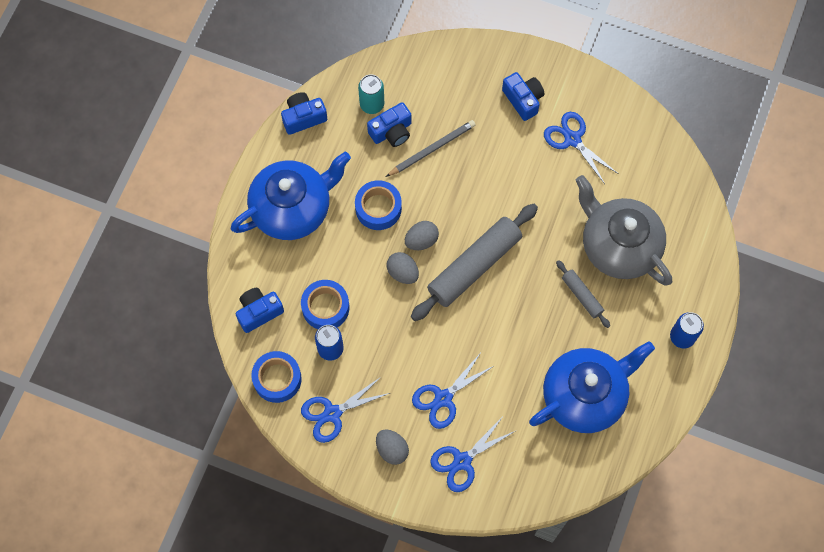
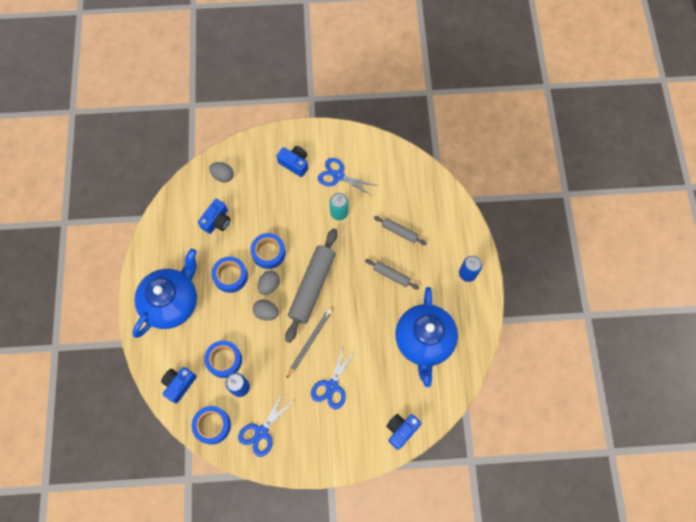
camera: 25 degrees left, 0 degrees up
(303, 117) = (152, 237): blue camera -> blue camera (401, 430)
(372, 104) = (195, 208): turquoise can -> turquoise can (339, 213)
(392, 449) = (313, 438): grey egg -> grey egg (223, 176)
(432, 149) = (249, 221): grey pencil -> grey pencil (309, 342)
(438, 199) = (268, 253): none -> blue tape
(462, 461) = (364, 423): blue scissors -> none
(585, 395) = (424, 341): blue teapot -> blue teapot turned 150 degrees clockwise
(618, 245) = (399, 232): grey teapot -> grey rolling pin

